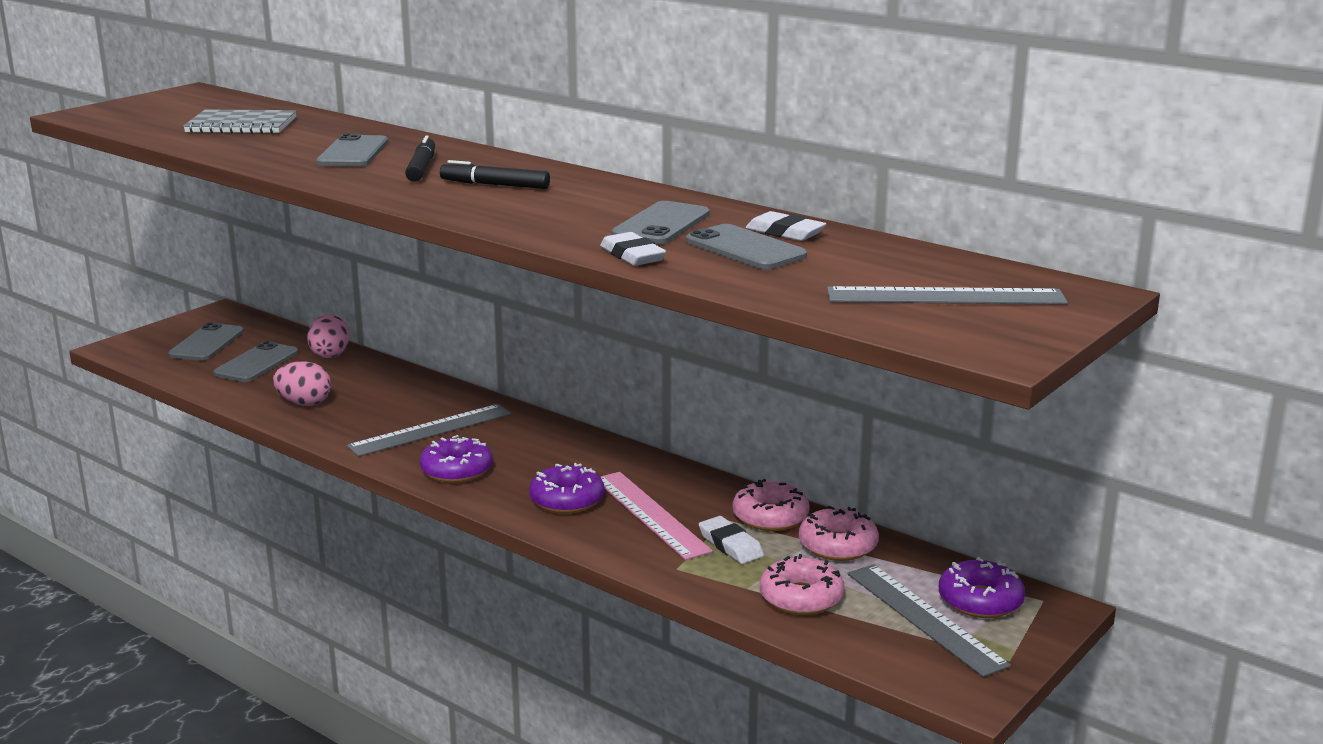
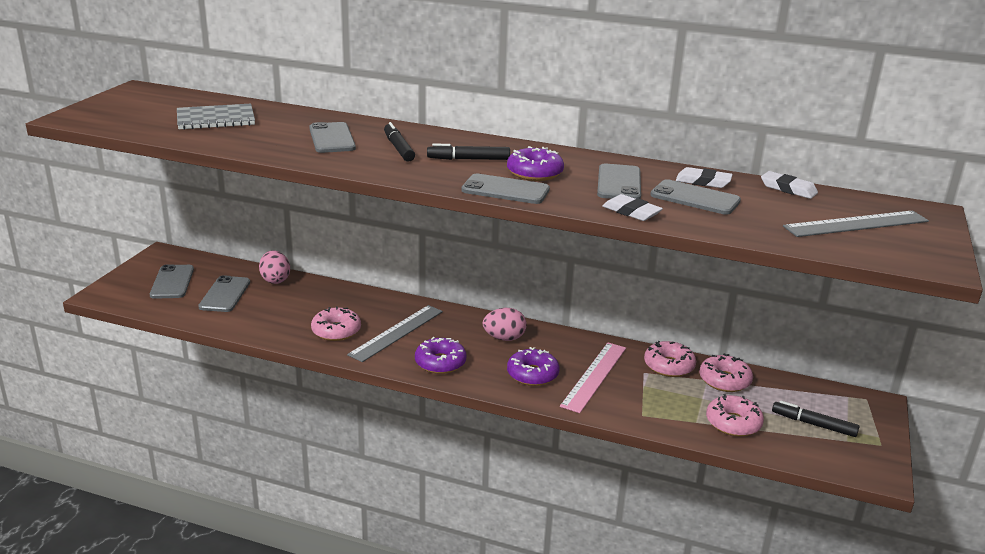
camera: 20 degrees left, 5 degrees up
(304, 403) = (288, 323): pink egg -> pink egg (504, 338)
(356, 418) = (336, 331): none -> pink donut
(497, 219) = (505, 190): none -> grey phone
(651, 514) = (594, 376): pink ruler -> pink ruler turned 75 degrees clockwise
(730, 545) = (661, 391): white eraser -> white eraser (788, 189)
(924, 618) = (813, 424): grey ruler -> black marker
(980, 601) = (834, 406): purple donut -> purple donut (534, 173)

